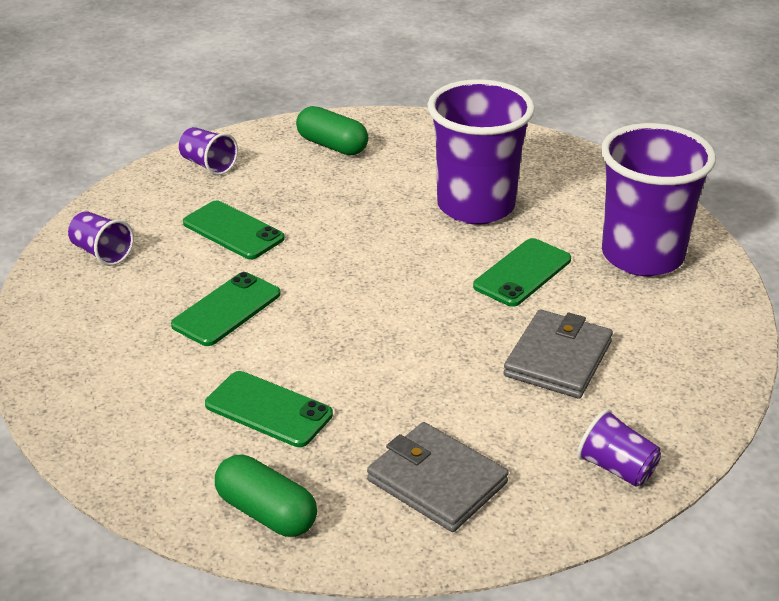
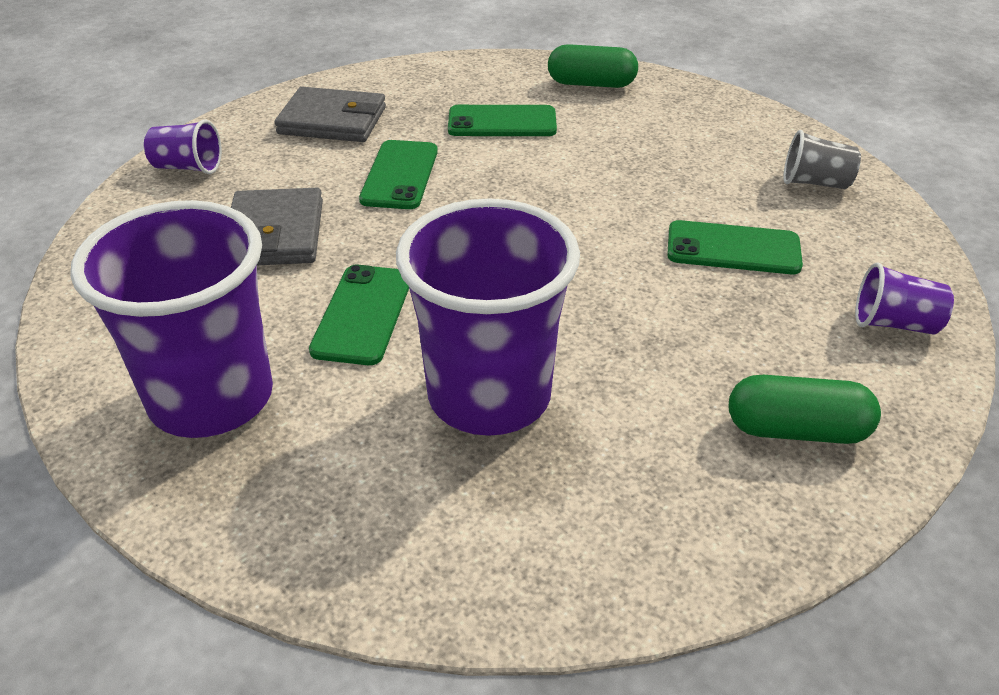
camera: 150 degrees right, 5 degrees up
(102, 253) = (815, 183): purple cup -> grey cup
(226, 309) = (629, 175): green phone -> green phone (400, 175)
(266, 512) = (439, 76): green capsule -> green capsule (591, 84)

